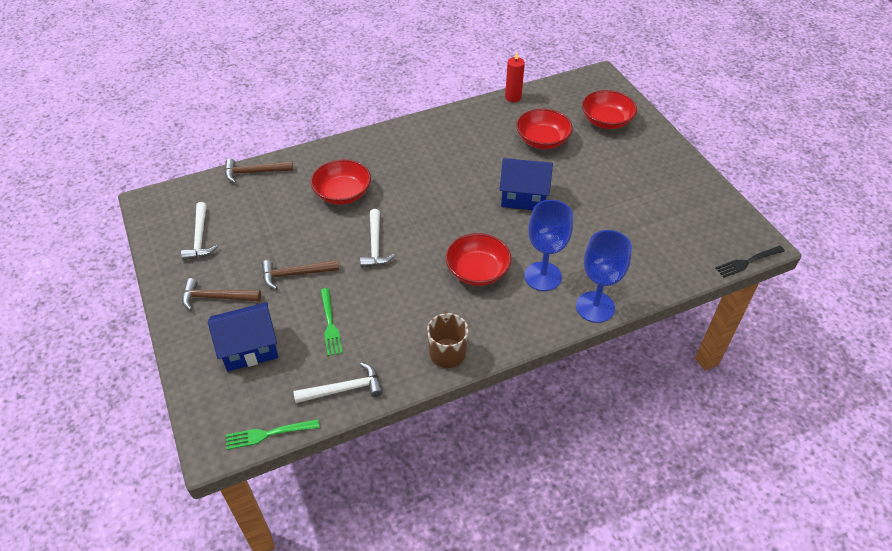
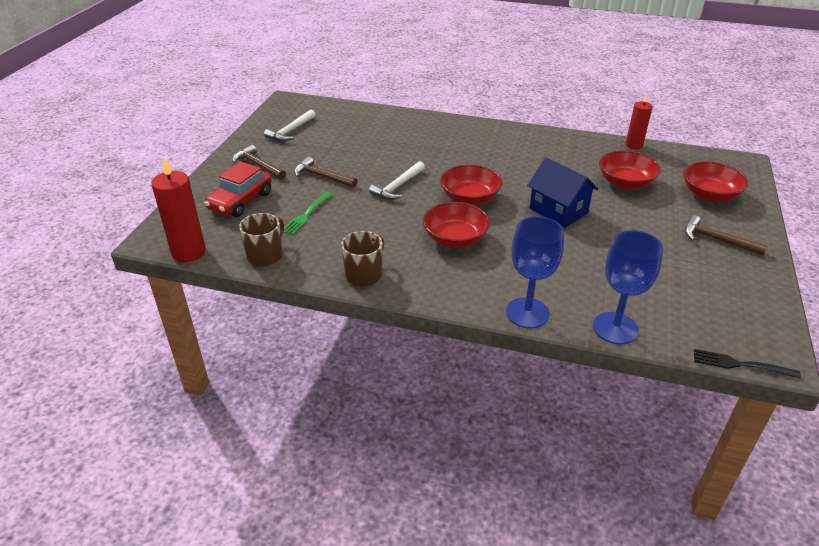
camera: 40 degrees right, 10 degrees down
(249, 348) = (240, 201): blue house -> red car
(254, 172) = (370, 112): brown hammer -> brown hammer (717, 240)
(268, 434) = (188, 252): green fork -> red candle
(342, 193) = (414, 147): red bowl -> red bowl (469, 198)
(344, 389) = (265, 255): white hammer -> brown mug
(543, 276) = (506, 269): blue goblet -> blue goblet (615, 328)

